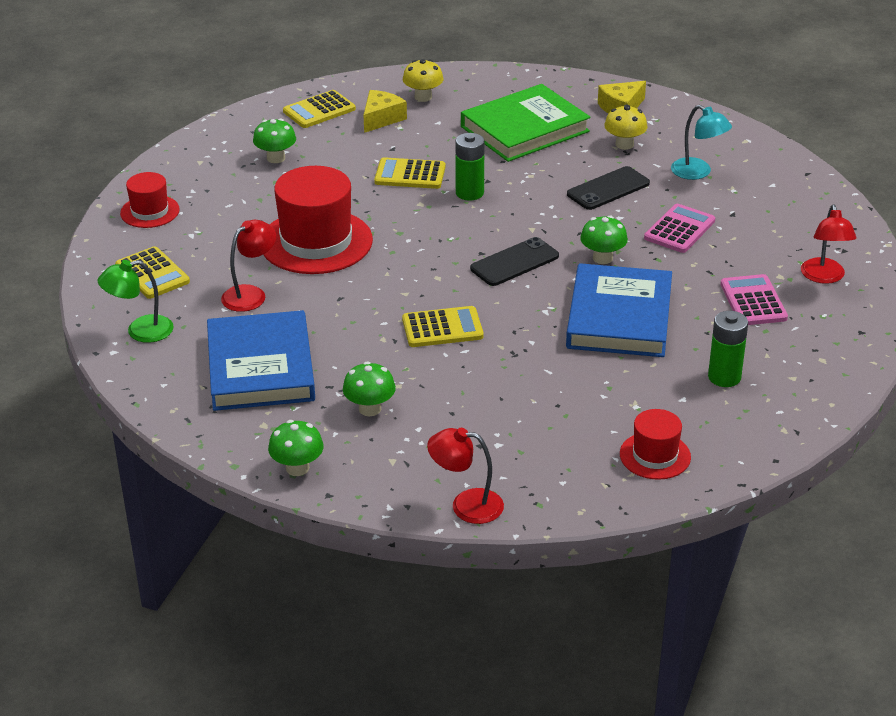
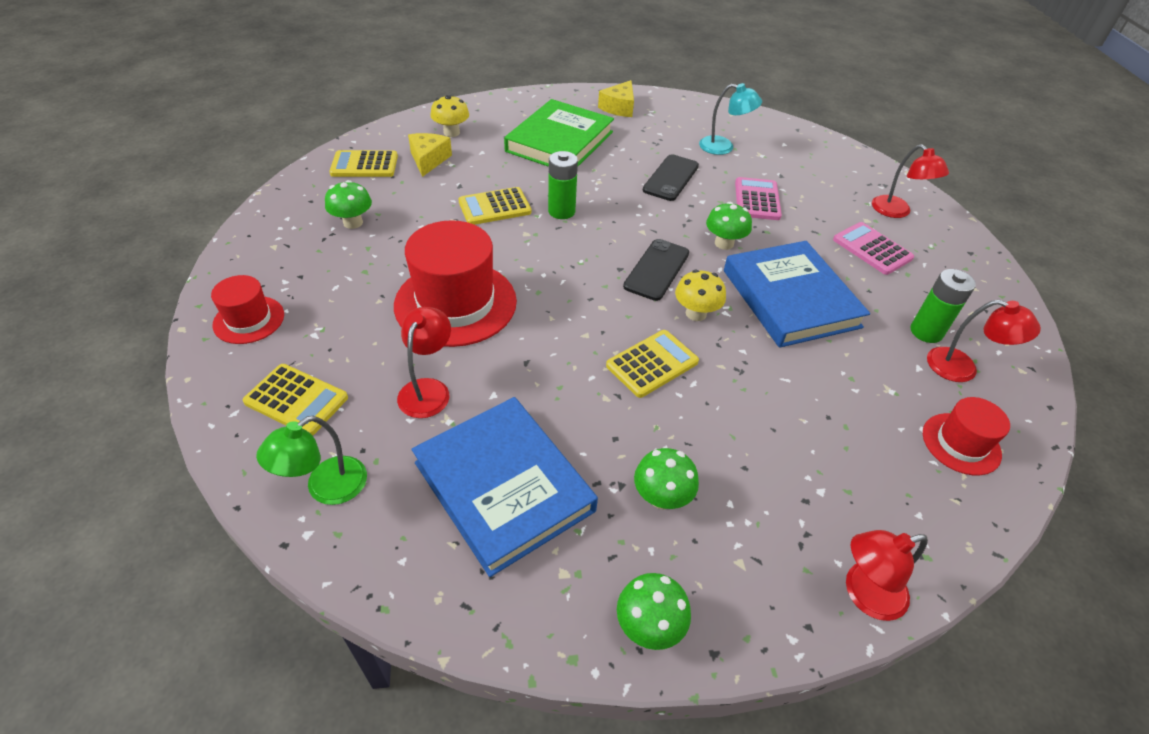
camera: 30 degrees left, 10 degrees up
(319, 110) = (364, 165): yellow calculator -> yellow calculator turned 60 degrees clockwise
(624, 144) = (648, 137): yellow mushroom -> yellow mushroom (696, 313)
(725, 411) = (962, 368): none -> red lamp

